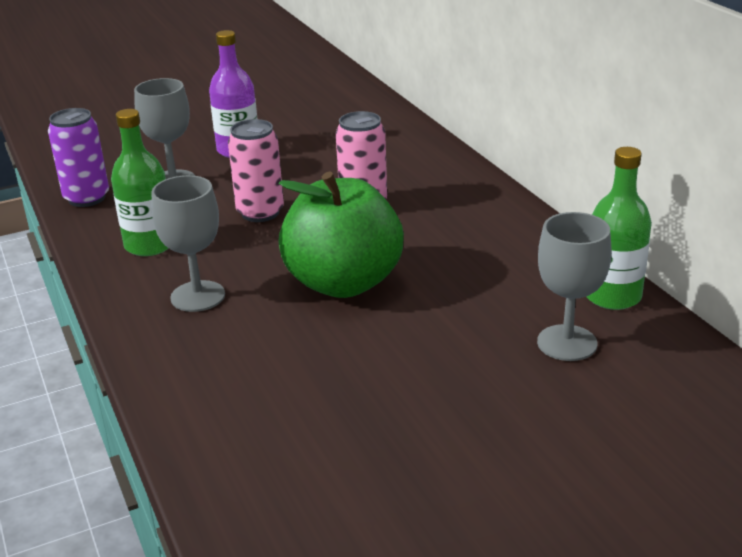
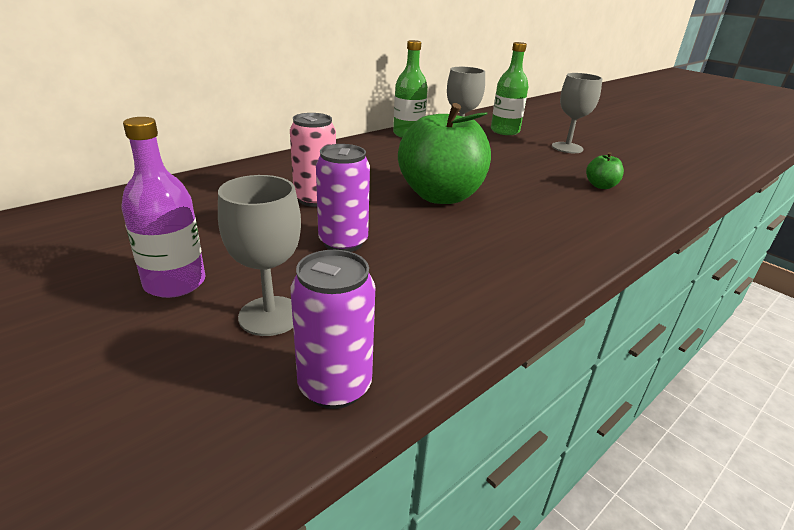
camera: 110 degrees left, 0 degrees up
(150, 245) = (434, 293): green bottle -> green bottle (505, 131)
(198, 296) = (501, 247): grey goblet -> grey goblet (567, 148)
(260, 213) = (343, 242): pink can -> purple can
(324, 450) = (601, 186): none -> green apple

